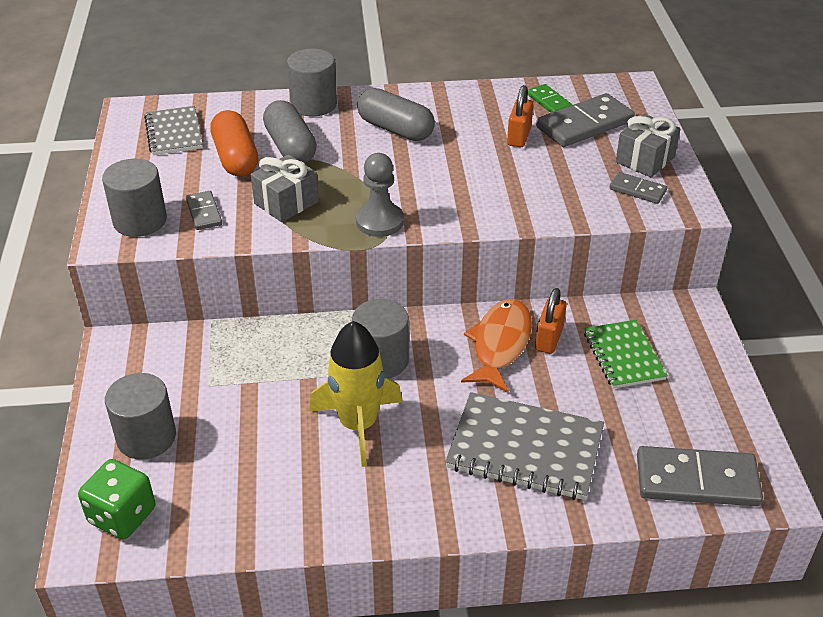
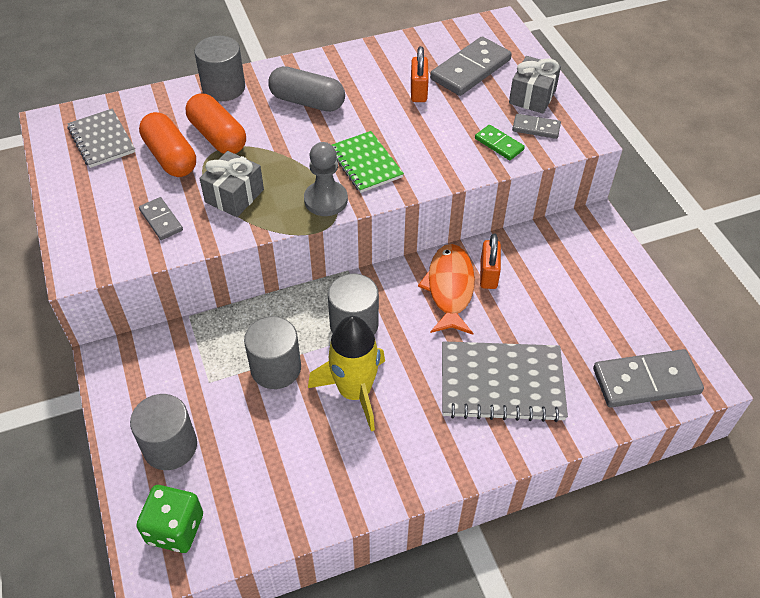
camera: 15 degrees left, 10 degrees up
(140, 221) = (103, 240): grey cylinder -> grey cylinder (276, 368)
(290, 147) = (217, 136): grey capsule -> orange capsule
(549, 102) = (432, 51): green domino -> green domino (499, 144)
(623, 356) = (554, 278): green notebook -> green notebook (365, 163)

